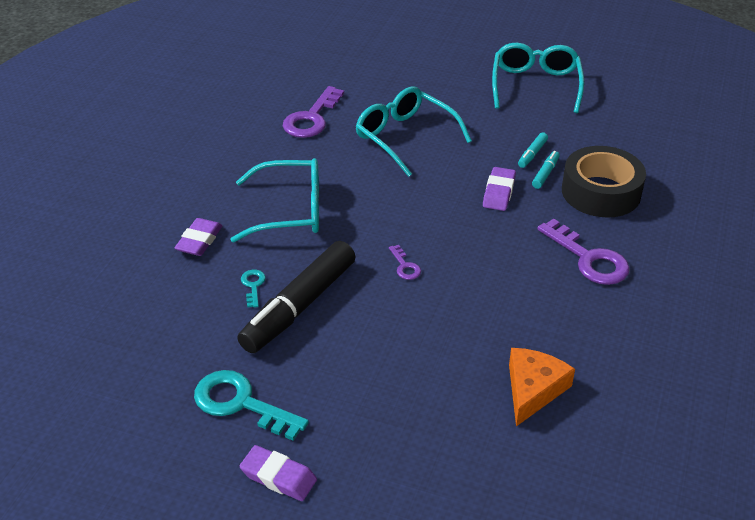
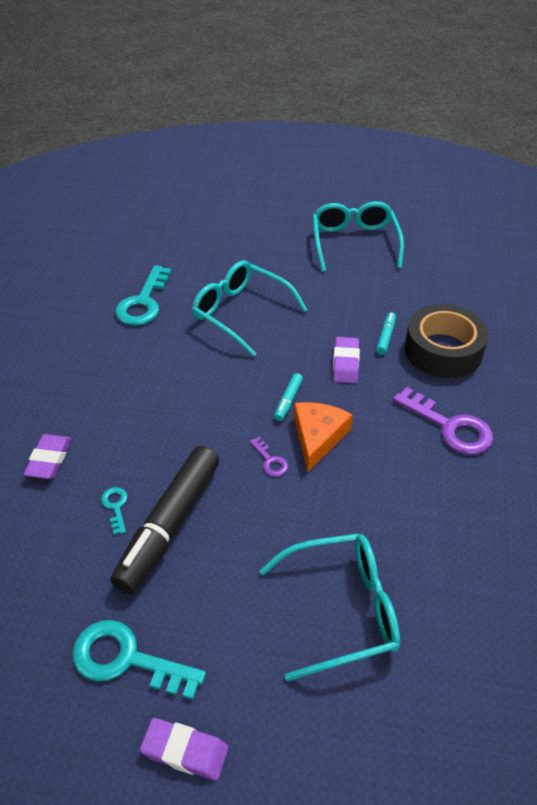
camera: 10 degrees left, 5 degrees up
(290, 211) = (140, 411): turquoise glasses -> turquoise glasses (342, 609)
(311, 118) = (143, 302): purple key -> turquoise key
(532, 154) = (368, 317): turquoise marker -> turquoise marker (288, 401)
(533, 389) = (432, 590): orange cheese -> orange cheese (318, 437)

